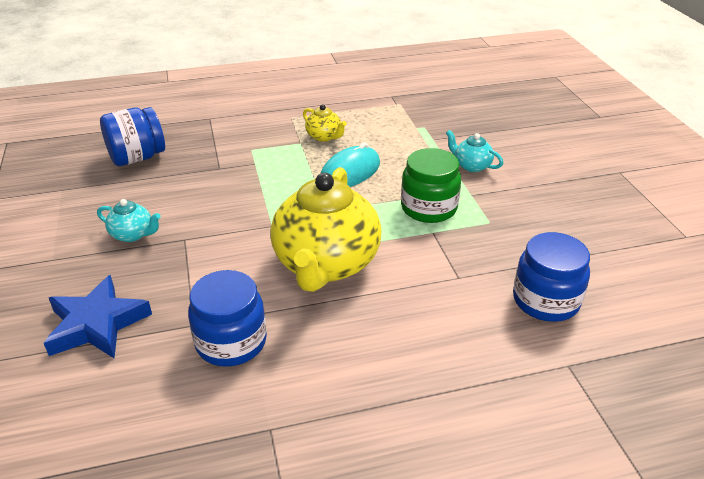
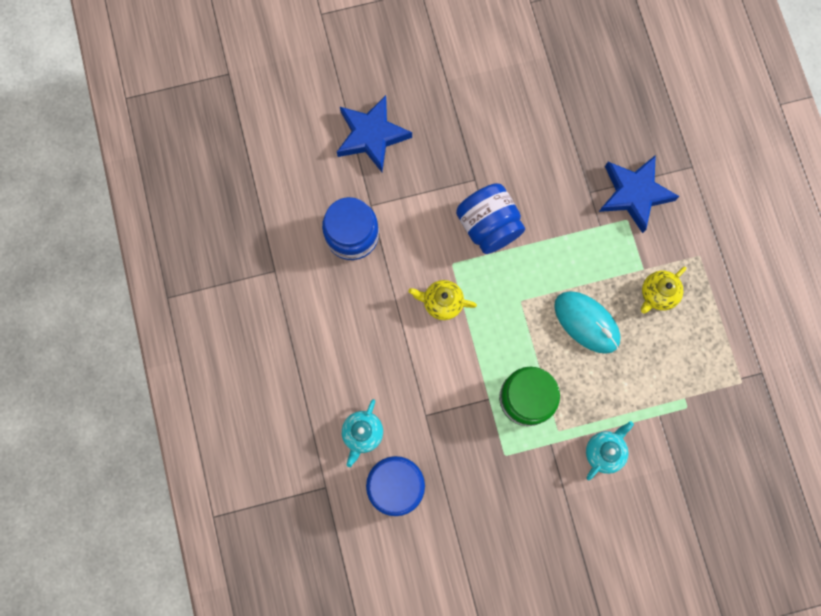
camera: 90 degrees right, 40 degrees up
(133, 234) = (480, 135): turquoise teapot -> turquoise teapot (362, 433)
(137, 158) = (605, 110): blue jar -> blue jar (488, 226)
(227, 145) = (634, 194): none -> blue star
(326, 264) = (442, 302): yellow teapot -> yellow teapot, size x0.43

